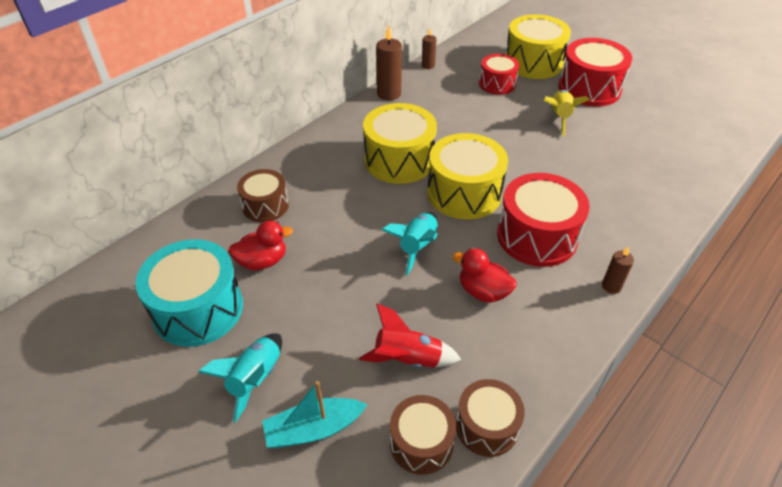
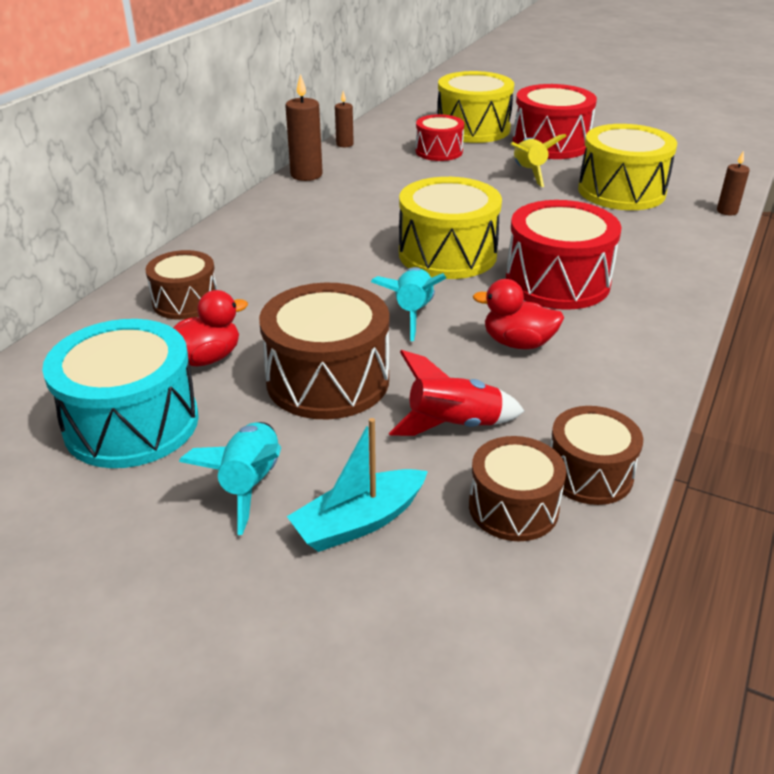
camera: 15 degrees left, 10 degrees down
(336, 298) = (328, 380): none -> brown drum
(399, 160) = (349, 234): yellow drum -> yellow drum (621, 191)
(611, 286) = (669, 314): brown candle -> brown candle (727, 211)

